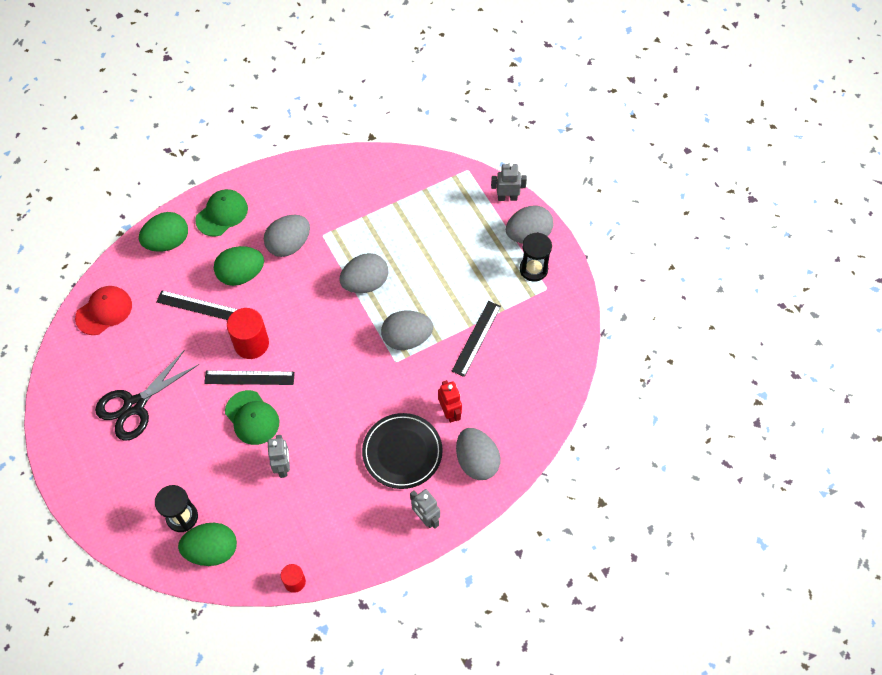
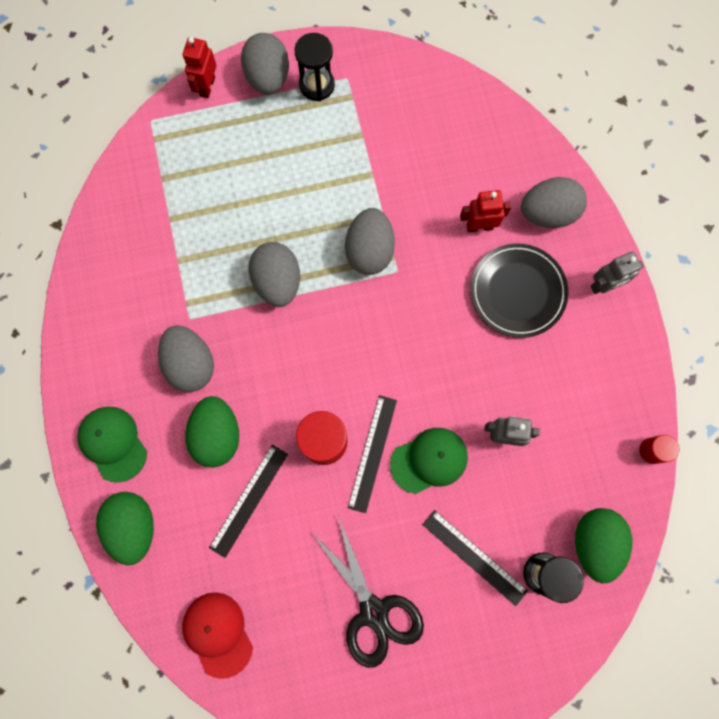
camera: 75 degrees left, 15 degrees up
(476, 338) = (391, 172): black ruler -> black ruler (474, 557)
(507, 197) = (207, 86): grey robot -> red robot

